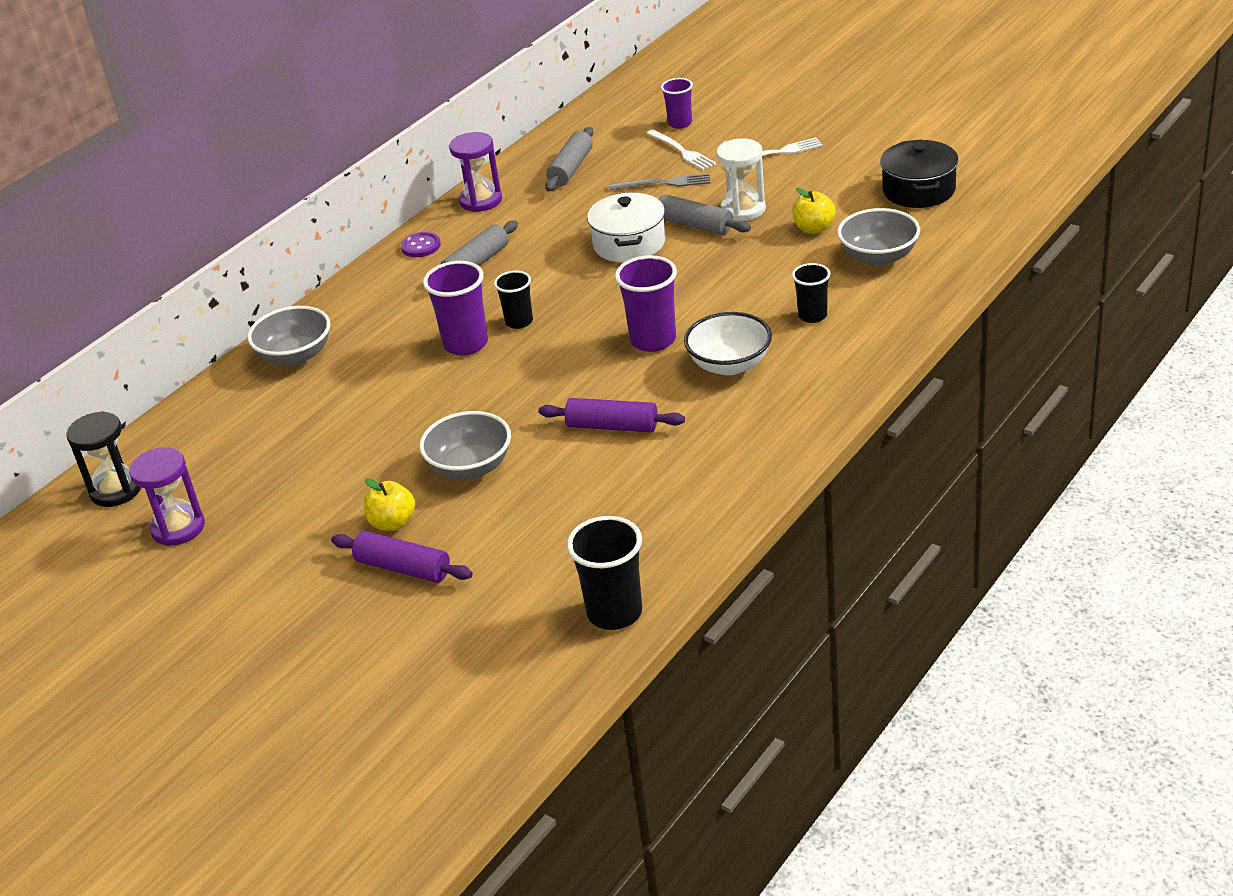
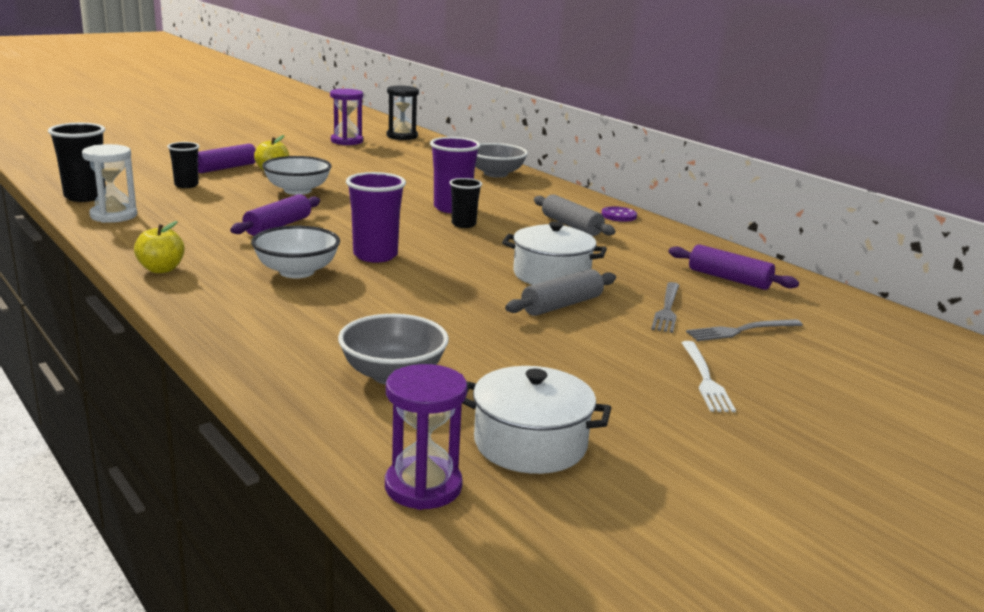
camera: 100 degrees right, 15 degrees down
(470, 467) = (297, 190): grey bowl -> white bowl
(481, 201) = (685, 241): purple hourglass -> purple hourglass (423, 486)
(571, 168) = (729, 279): grey rolling pin -> purple rolling pin
(680, 123) = (818, 343): purple cup -> none
(681, 151) = (741, 330): white fork -> grey fork
(743, 210) = (574, 332): white hourglass -> white hourglass (113, 216)
(812, 316) = (324, 317): black cup -> black cup (186, 185)
(814, 228) = (495, 356): yellow apple -> yellow apple (161, 269)
(918, 190) = (530, 443): black pot -> white pot

